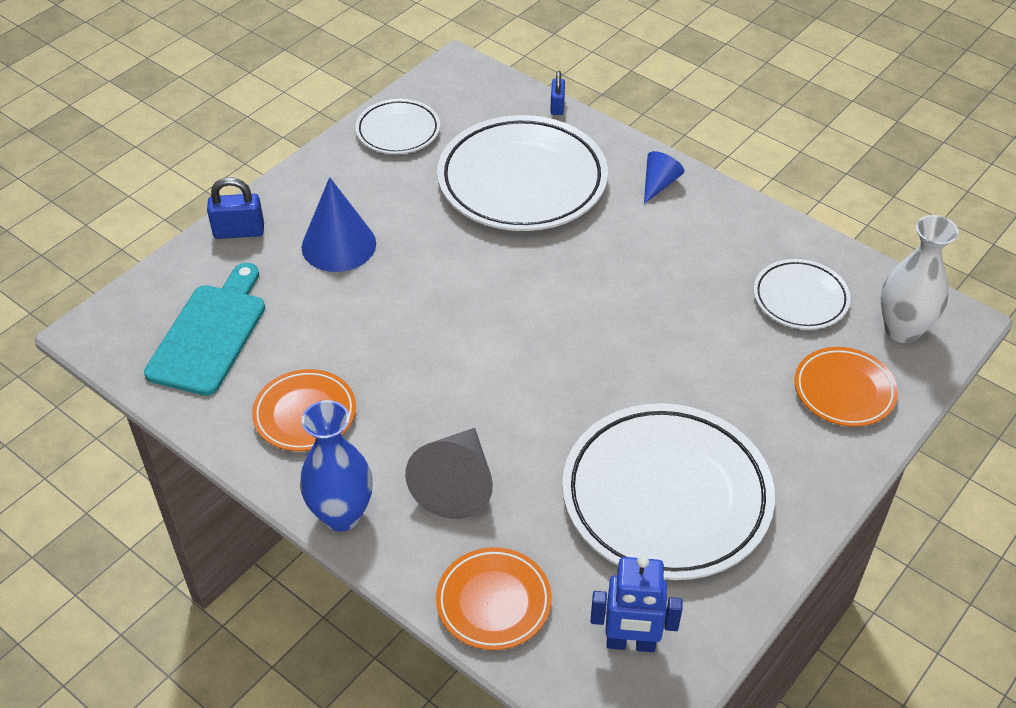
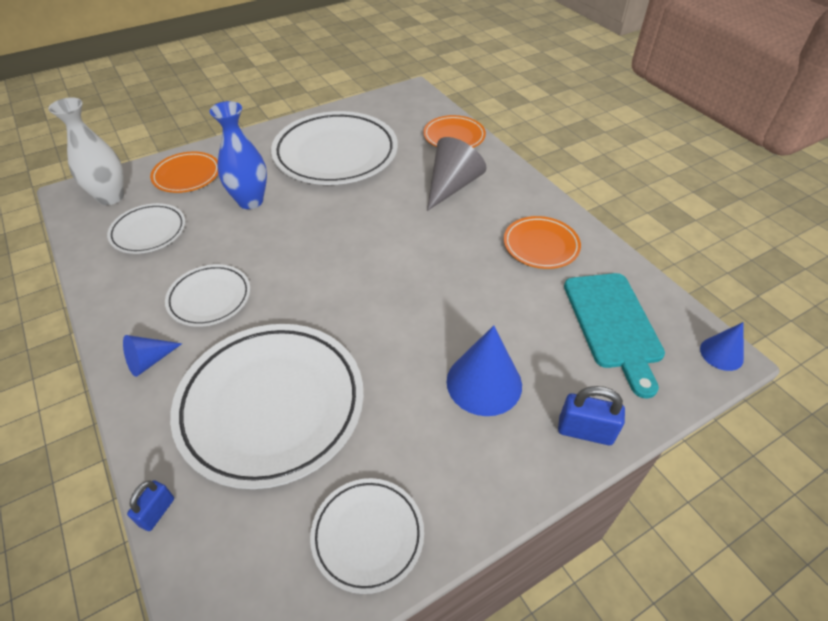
camera: 160 degrees left, 0 degrees up
(94, 333) = (721, 353): none -> blue cone
(210, 334) = (613, 325): turquoise cutting board -> turquoise cutting board turned 45 degrees counterclockwise
(342, 515) = (526, 187): blue vase -> blue vase (250, 201)
(630, 643) = (395, 111): blue robot -> none
(656, 248) = (210, 298): none -> white plate

